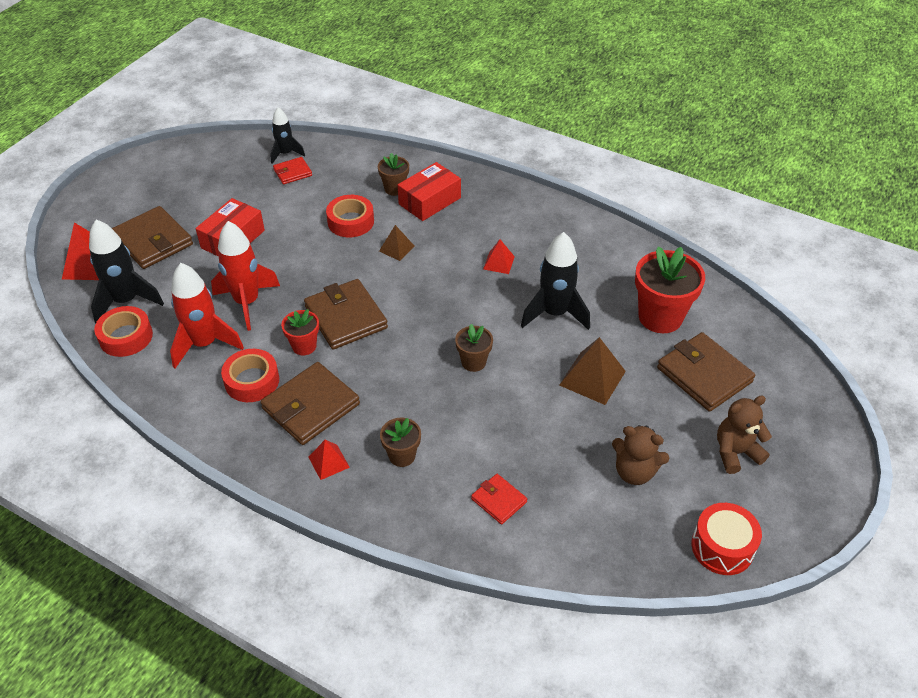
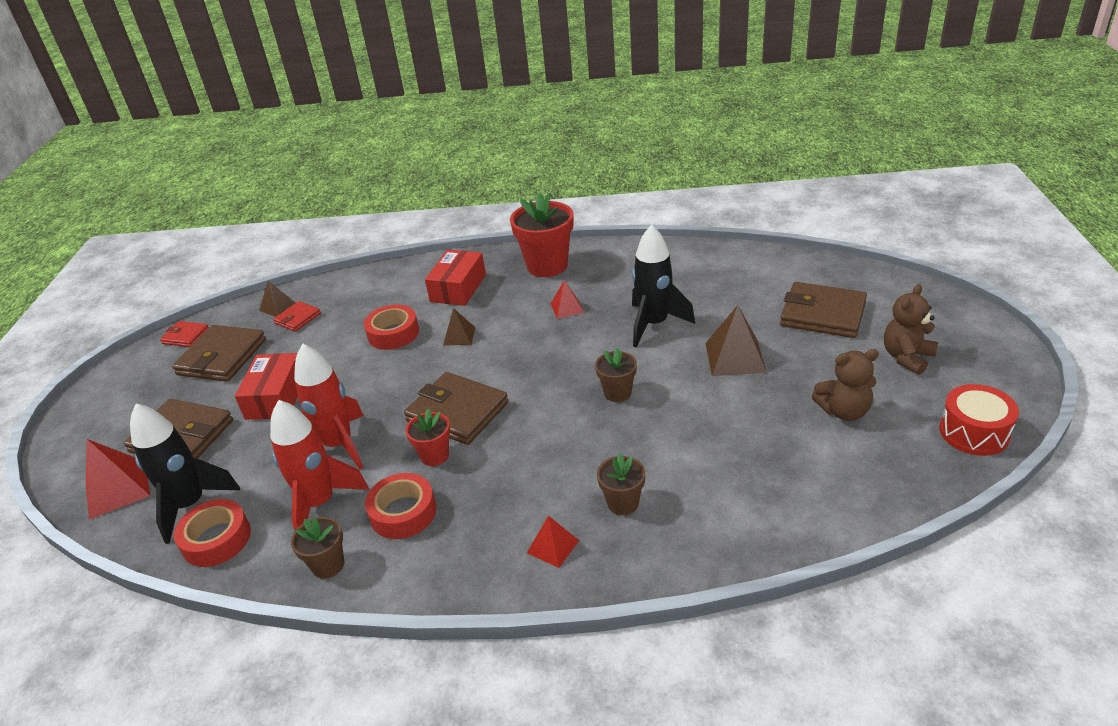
camera: 25 degrees left, 10 degrees down
(285, 154) = (277, 307): black rocket -> brown pyramid
(311, 406) = (489, 505): brown wallet -> brown wallet (222, 357)
(394, 189) = (415, 292): brown flower pot -> brown flower pot (328, 565)
(499, 500) = (751, 494): red wallet -> red wallet (186, 336)
(660, 317) = (745, 289): red flower pot -> red flower pot (547, 266)

